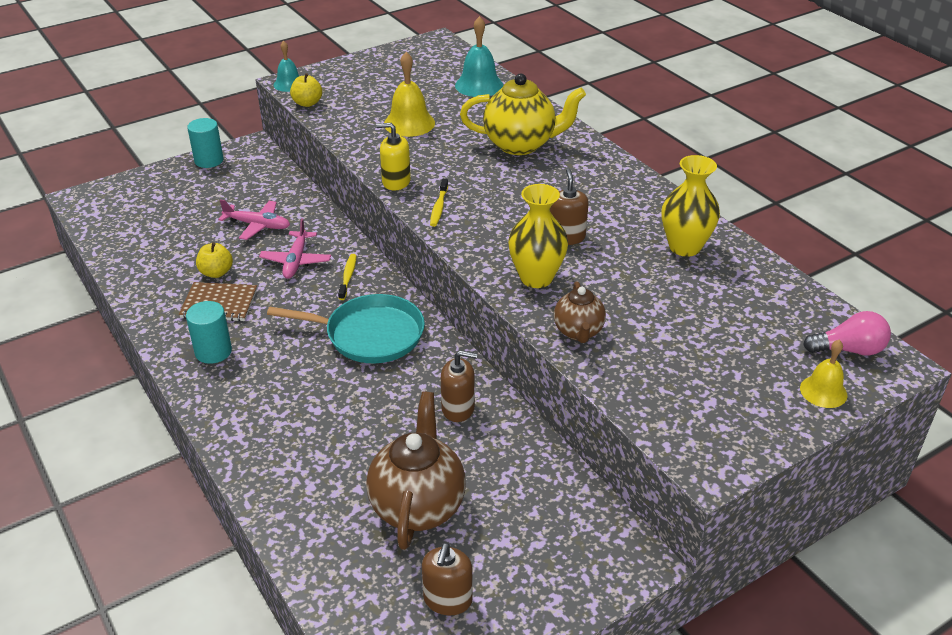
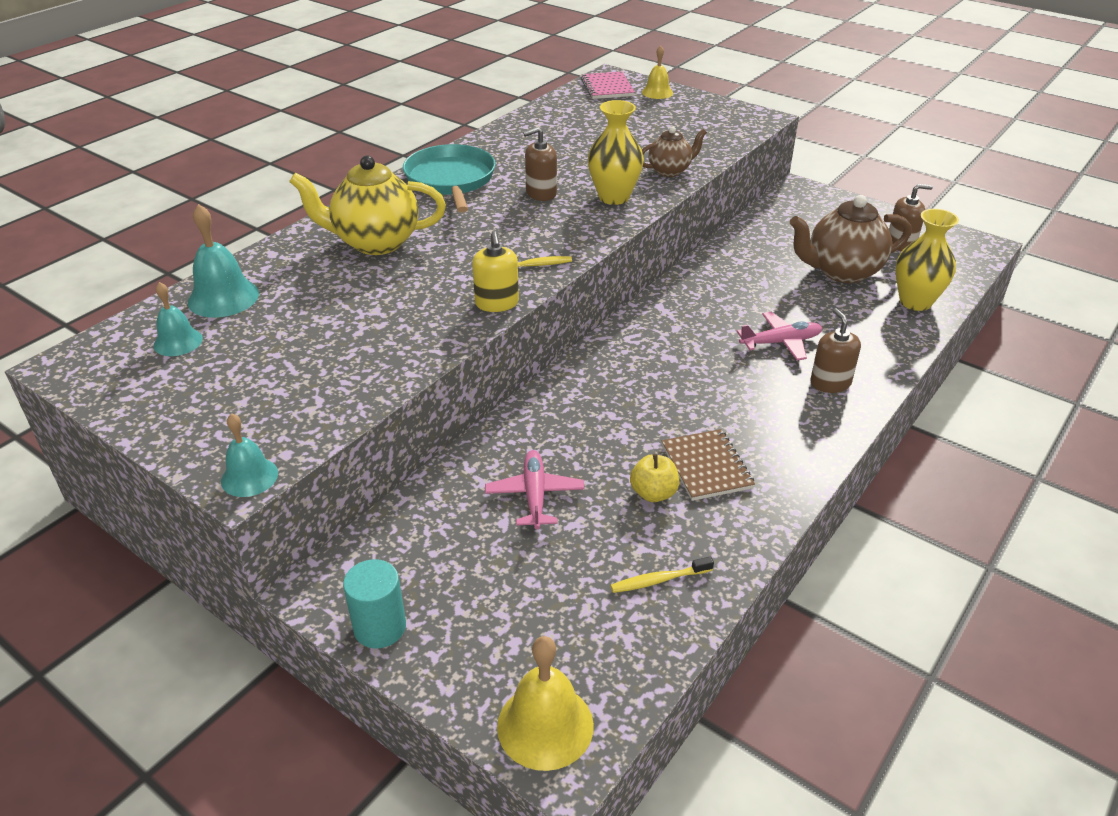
camera: 110 degrees left, 0 degrees up
(213, 351) = (781, 439): turquoise cylinder -> none
(296, 261) = (590, 433): pink plane -> pink plane (781, 342)
(307, 103) = (314, 434): yellow apple -> none
(348, 277) = (595, 385): yellow toothbrush -> yellow toothbrush (659, 580)
(370, 335) = (676, 344): turquoise pan -> turquoise pan (450, 180)
(409, 123) = (349, 327): yellow bell -> yellow bell (545, 725)
(436, 70) = (178, 342): none -> turquoise bell
(458, 408) = (730, 276): brown soap dispenser -> brown soap dispenser (830, 383)
(520, 145) = (375, 243): yellow teapot -> yellow teapot turned 75 degrees counterclockwise
(684, 247) = (521, 145): yellow vase -> yellow vase (915, 302)
(849, 350) = (607, 87): pink light bulb -> pink notebook

